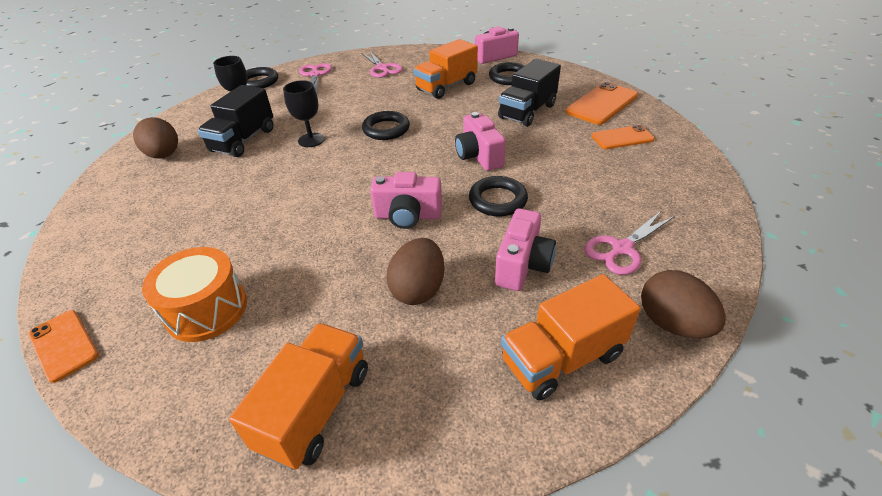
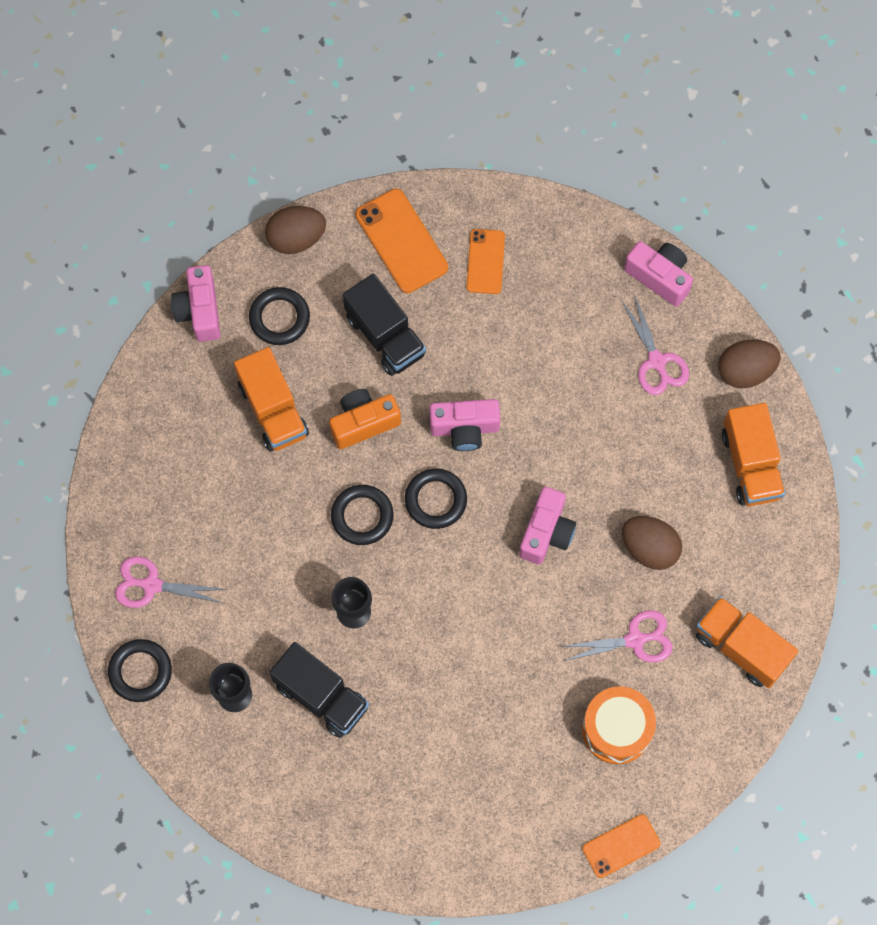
camera: 75 degrees left, 30 degrees up
(164, 155) = (322, 795): brown egg -> brown egg (296, 238)
(382, 68) = (170, 482): pink scissors -> pink scissors (635, 640)
(457, 116) = (363, 423): none -> orange camera
(497, 200) = (551, 438): black ring -> black ring (435, 500)
(522, 265) = (649, 453): pink camera -> pink camera (659, 277)

